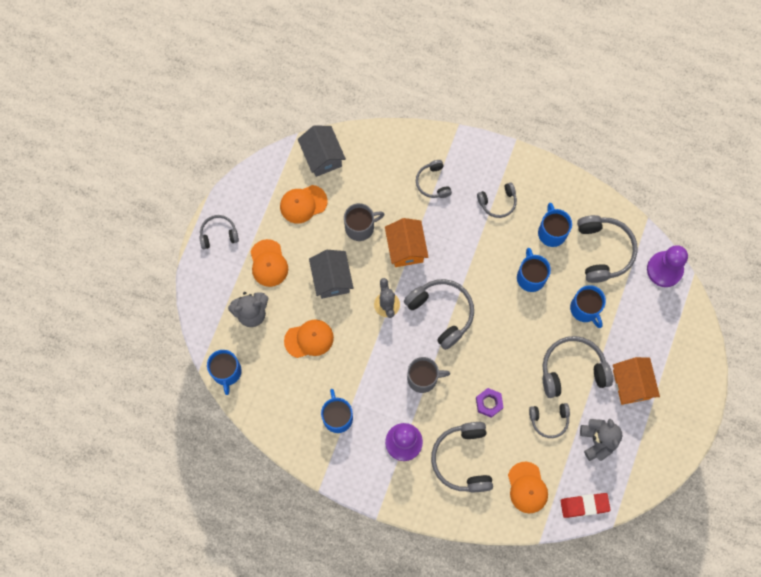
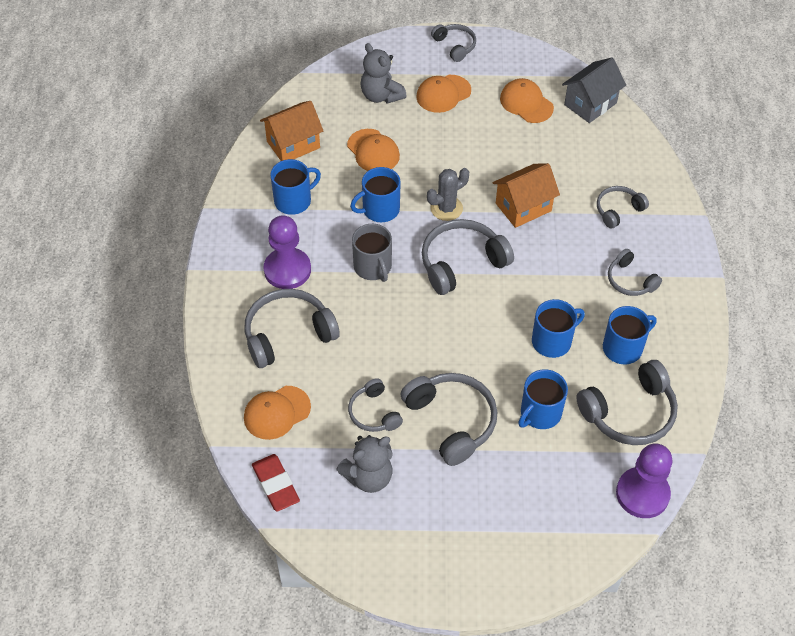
camera: 70 degrees right, 20 degrees down
(226, 372) = (306, 94): blue mug -> blue mug (380, 209)
(332, 279) = (452, 151): grey house -> none
(360, 227) = (526, 159): grey mug -> none
(441, 313) = (461, 263): grey headphones -> grey headphones turned 150 degrees counterclockwise
(489, 403) = (369, 341): purple nut -> none
(631, 384) = (462, 496): orange house -> orange house (293, 144)

